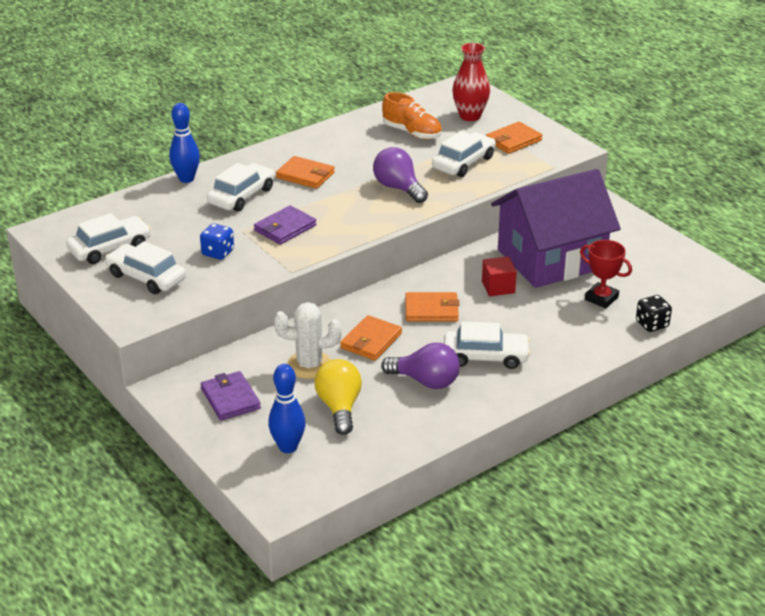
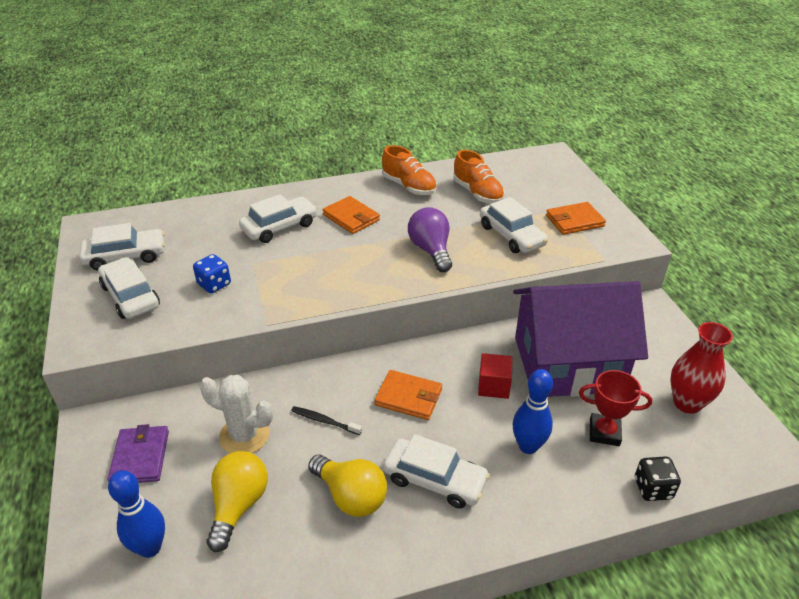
camera: 20 degrees right, 5 degrees up
(186, 179) = (245, 199): blue bowling pin -> blue bowling pin (528, 446)
(285, 228) = (294, 271): purple wallet -> none
(342, 138) = (409, 186): none -> orange shoe
(371, 341) = (324, 421): orange wallet -> black toothbrush
(426, 381) = (351, 496): purple light bulb -> yellow light bulb
(463, 163) = (511, 235): white car -> white car turned 90 degrees clockwise
(470, 116) = (543, 186): red vase -> red vase (687, 403)
(601, 298) = (604, 432): red trophy -> red trophy turned 45 degrees counterclockwise

